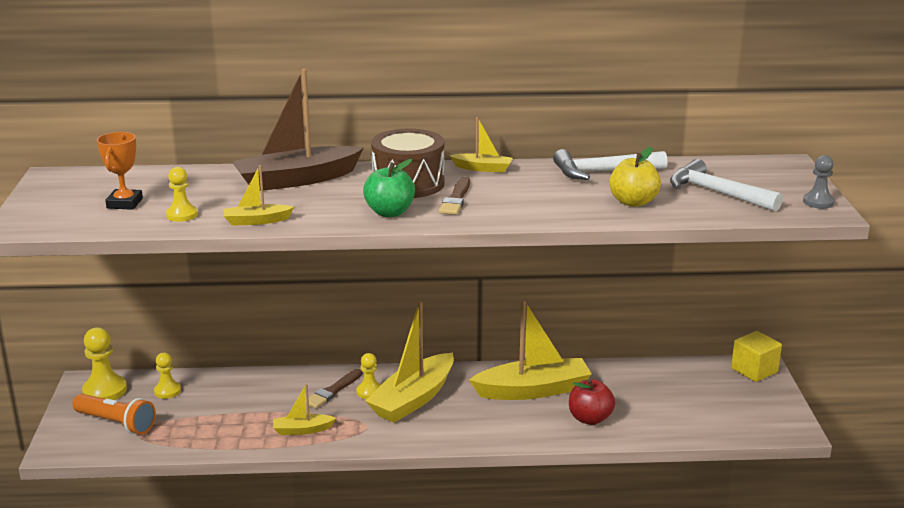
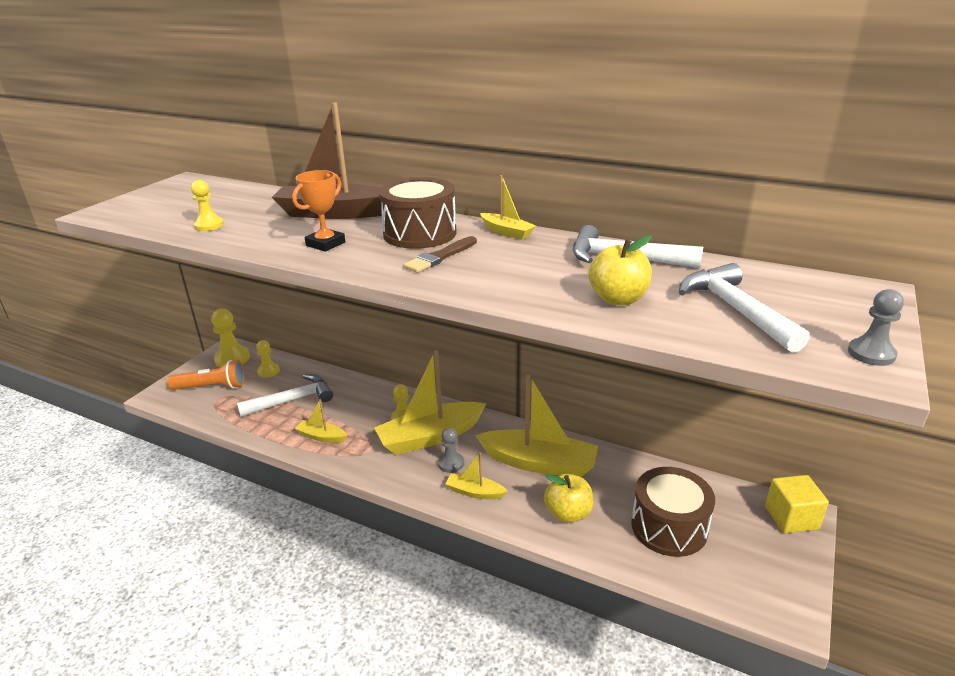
camera: 30 degrees right, 5 degrees up
(116, 423) = (212, 387): orange flashlight -> orange flashlight turned 60 degrees counterclockwise
(125, 203) = (190, 208): orange trophy -> orange trophy (325, 244)
(231, 409) = (292, 400): none -> white hammer
(256, 221) = (250, 242): yellow boat -> yellow boat (475, 492)
(333, 391) = (377, 408): brown brush -> none
(389, 212) = (363, 257): green apple -> none
(455, 413) = (451, 463): none -> grey pawn
(590, 419) = (568, 513): red apple -> yellow apple
(673, 403) = (669, 527): none -> brown drum

